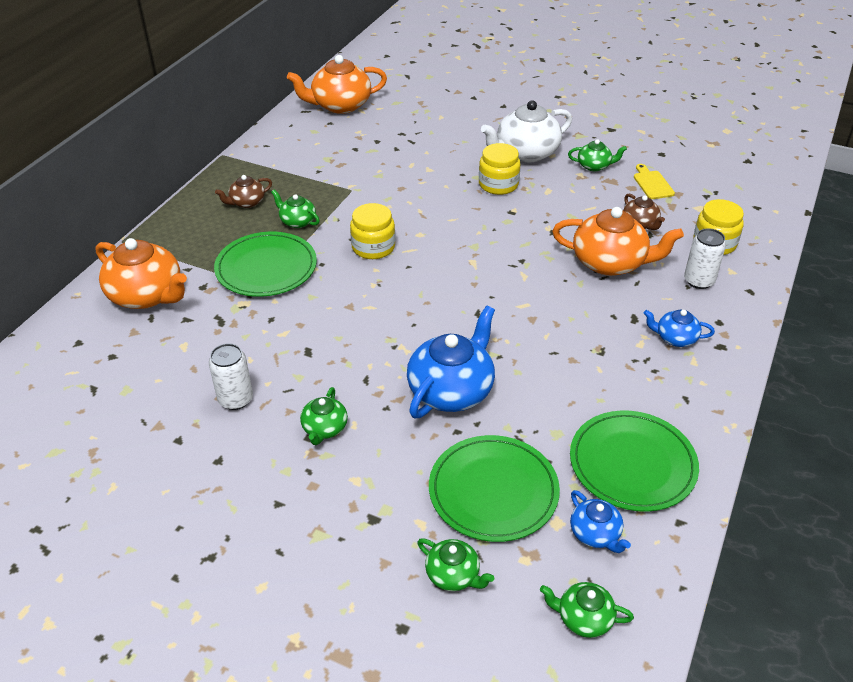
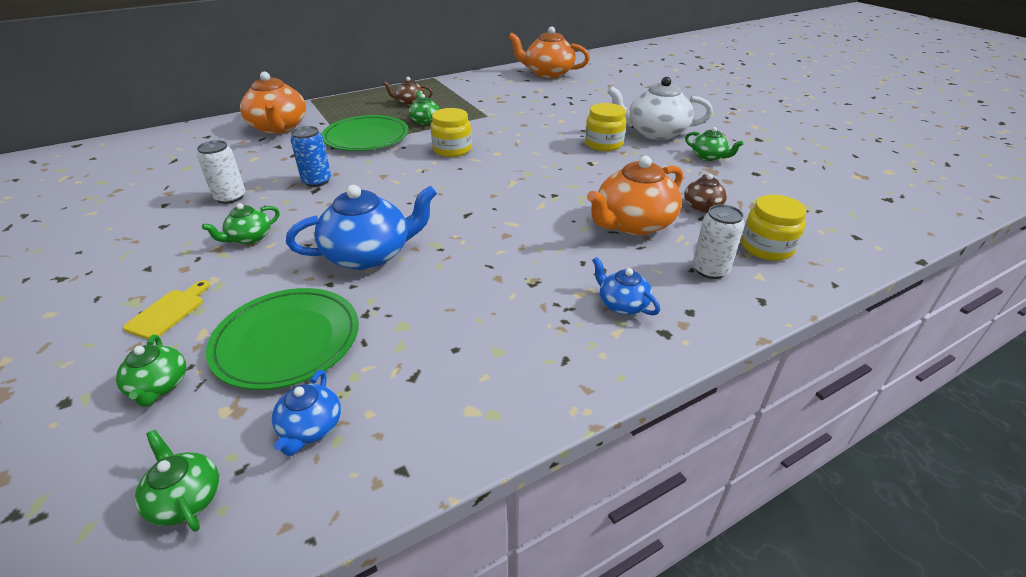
camera: 35 degrees right, 5 degrees down
(295, 341) = (317, 181): none -> blue can
(610, 263) = (633, 224): orange teapot -> orange teapot turned 90 degrees clockwise
(632, 464) = (432, 387): green plate -> none
(652, 183) = (753, 184): yellow cutting board -> yellow cutting board (168, 312)

